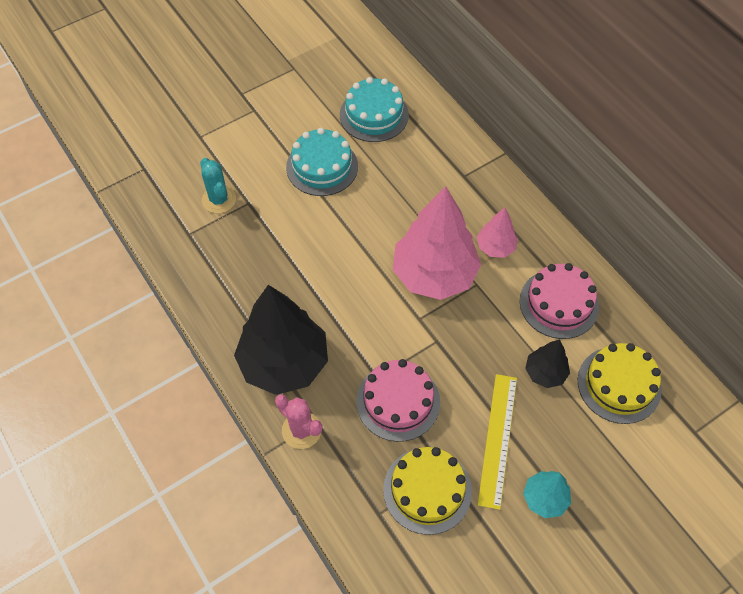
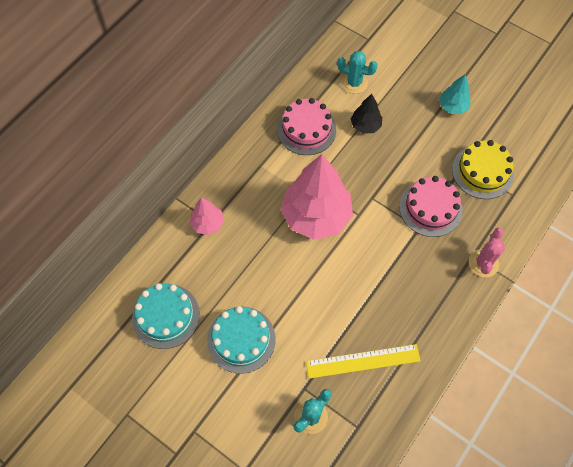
camera: 110 degrees left, 5 degrees up
(284, 363) = (438, 295): black tree -> none
(495, 247) = (274, 181): pink tree -> pink tree (207, 223)
(497, 439) = (427, 141): yellow ruler -> yellow ruler (363, 361)
(619, 384) = (354, 83): yellow cake -> turquoise cactus

